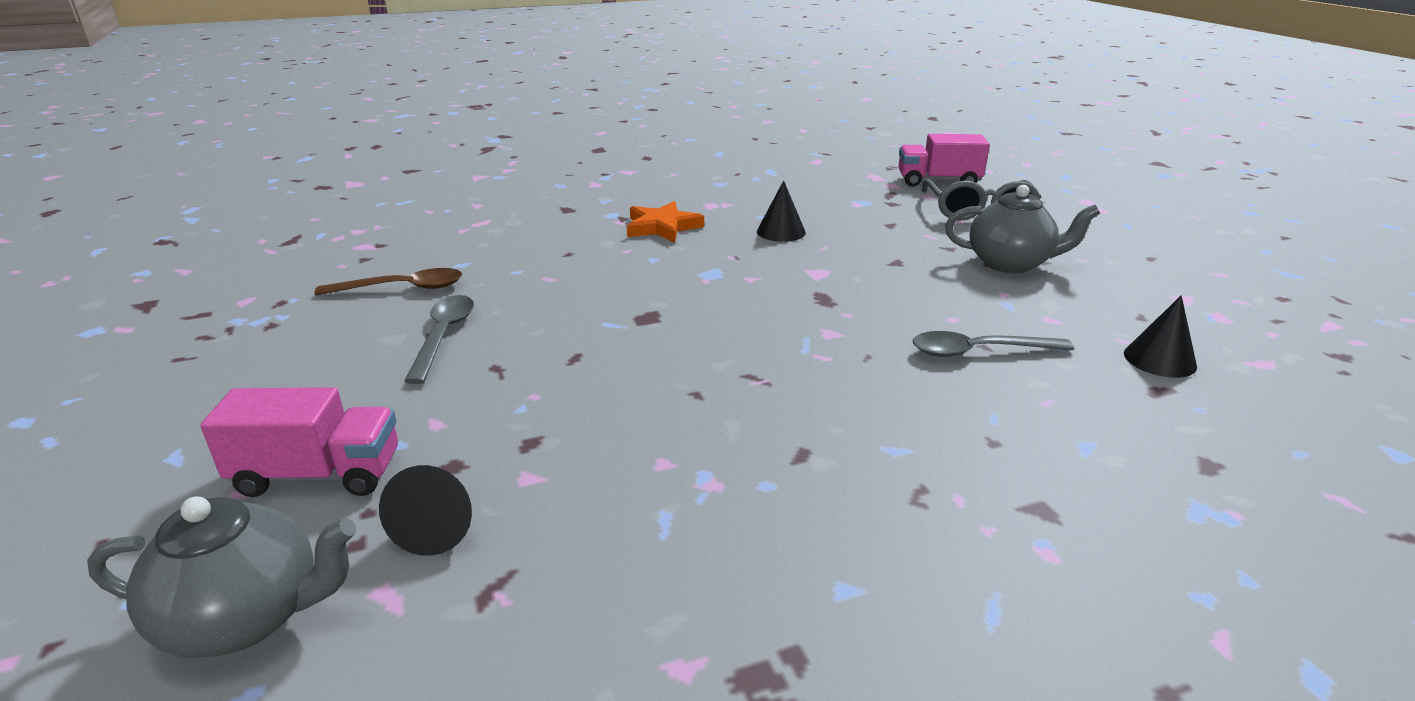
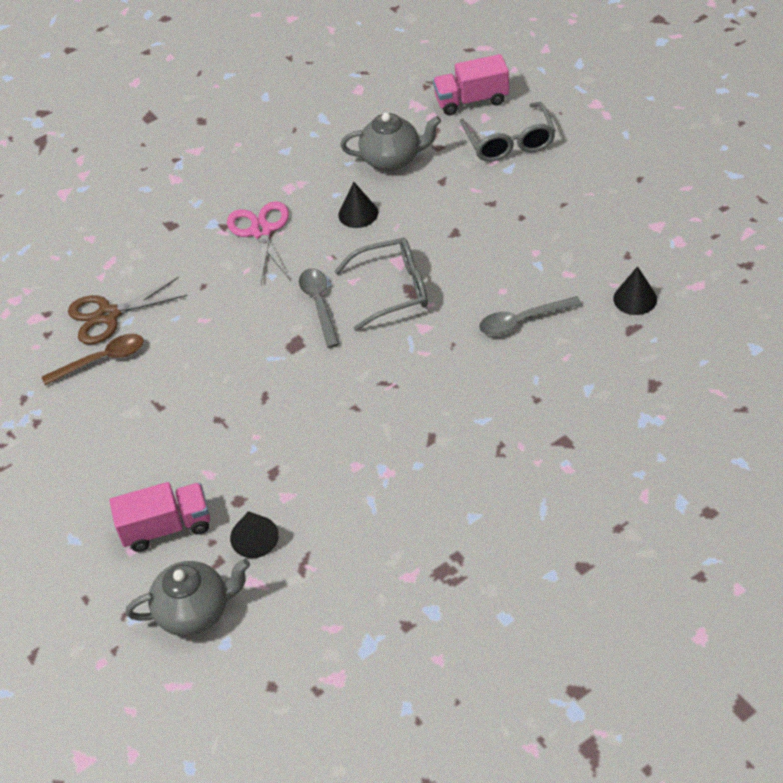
camera: 10 degrees left, 20 degrees up
(443, 256) = (108, 315): none -> brown scissors
(443, 336) = (165, 401): grey spoon -> grey spoon (319, 305)
(662, 227) = (261, 231): orange star -> pink scissors
(800, 293) = (393, 290): none -> grey glasses
(1010, 263) = (538, 213): grey teapot -> grey teapot (392, 159)

